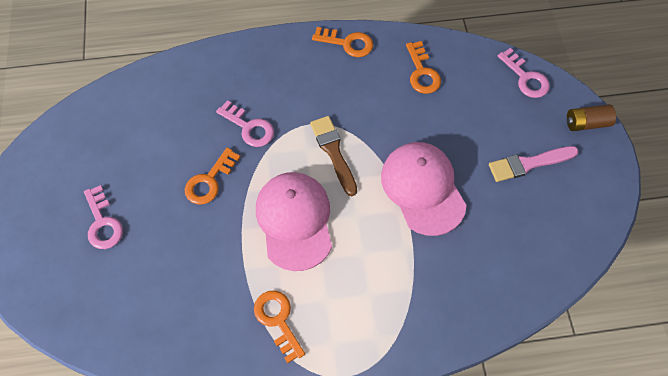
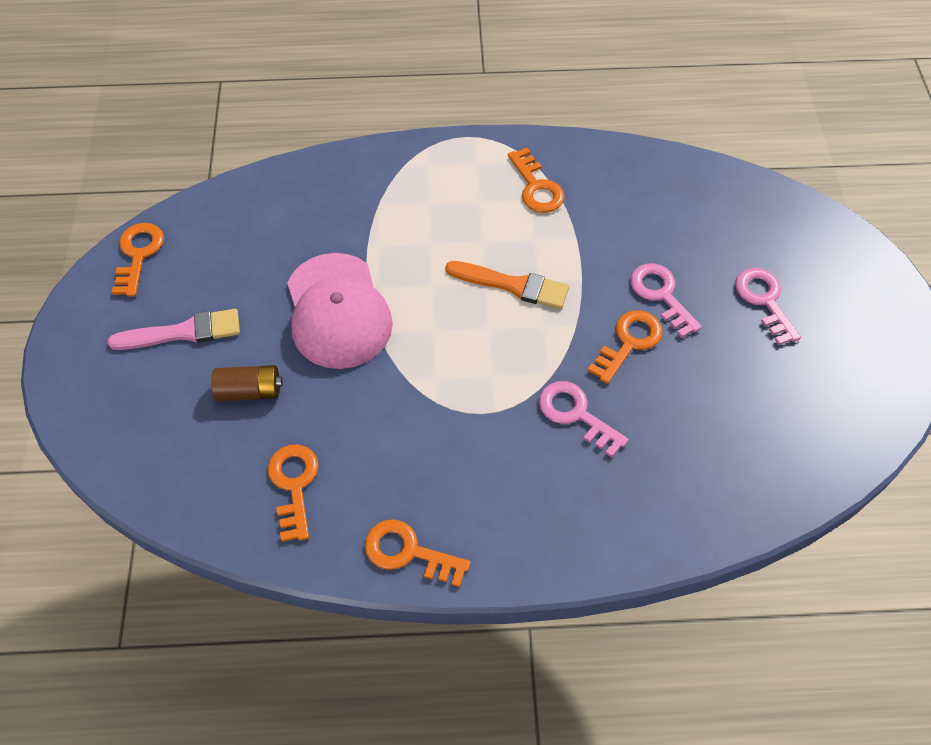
camera: 175 degrees left, 5 degrees down
(295, 221) = (512, 285): pink cap -> orange brush
(333, 152) = (453, 368): brown brush -> none
(526, 78) = (131, 462): pink key -> pink key (661, 295)
(586, 123) = (74, 382): brown battery -> brown battery (250, 391)
(590, 224) = (138, 254): none -> orange key

